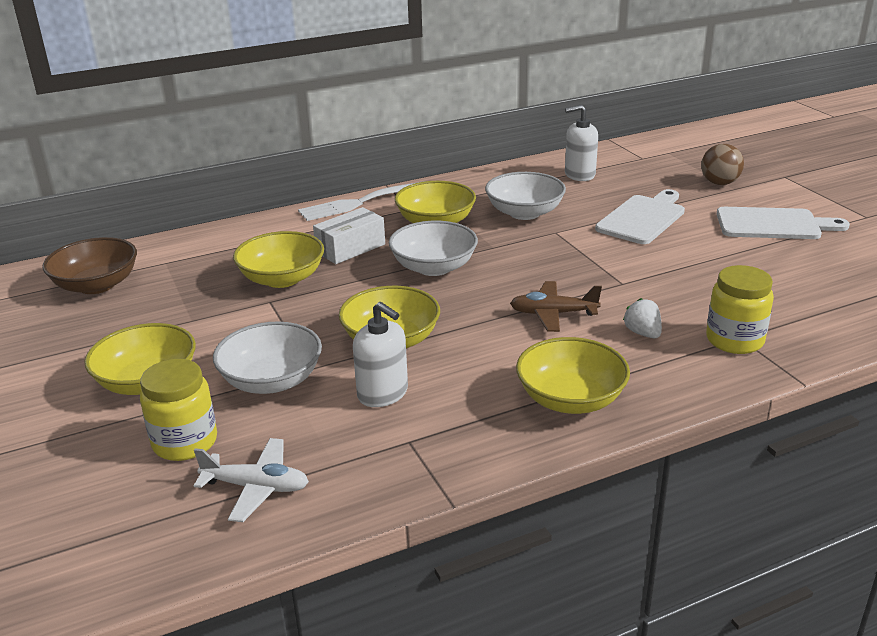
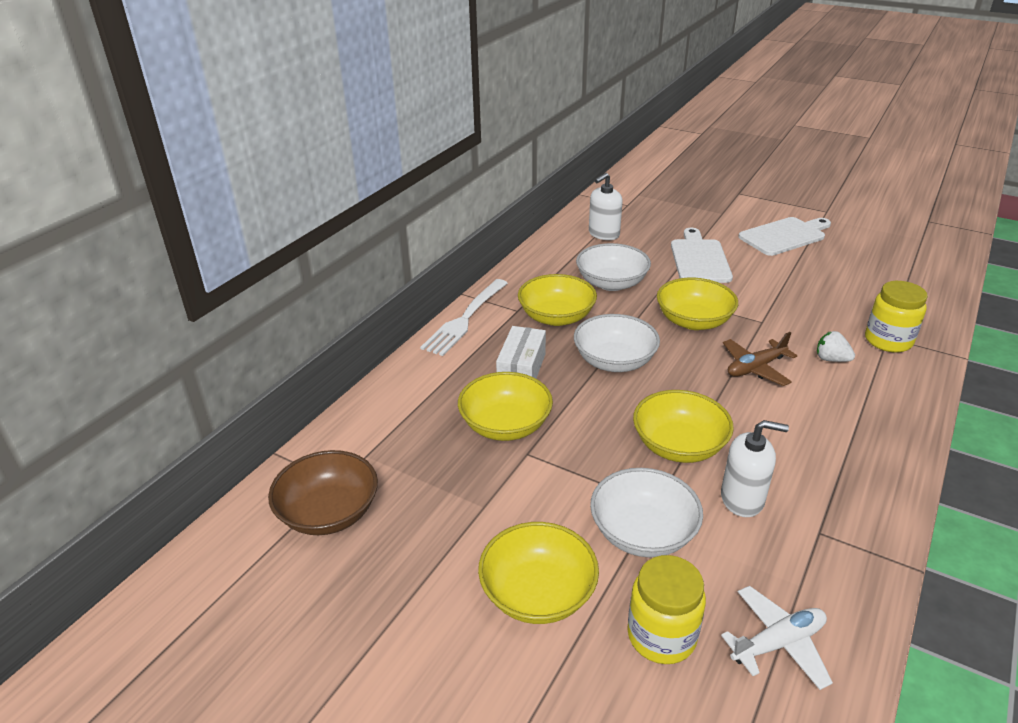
camera: 35 degrees left, 5 degrees up
(570, 399) = (865, 437): yellow bowl -> yellow bowl (693, 321)
(719, 183) = (707, 211): brown ball -> none

